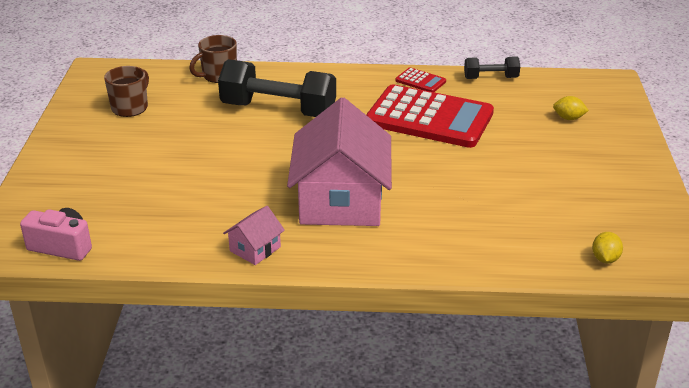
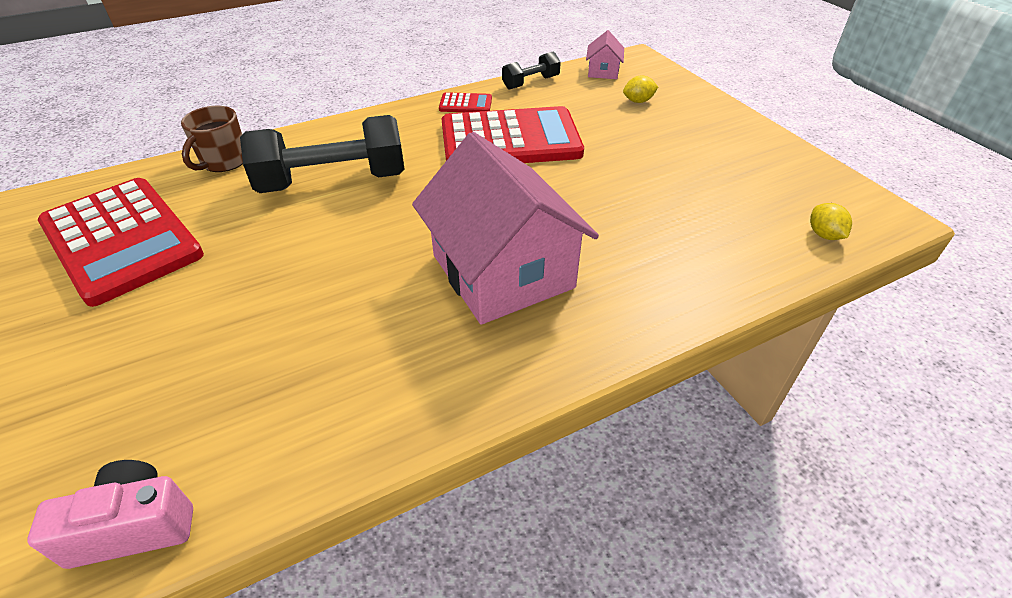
camera: 30 degrees left, 10 degrees up
(130, 107) = (121, 240): brown mug -> red calculator
(255, 249) = (452, 388): pink house -> pink house (603, 71)

